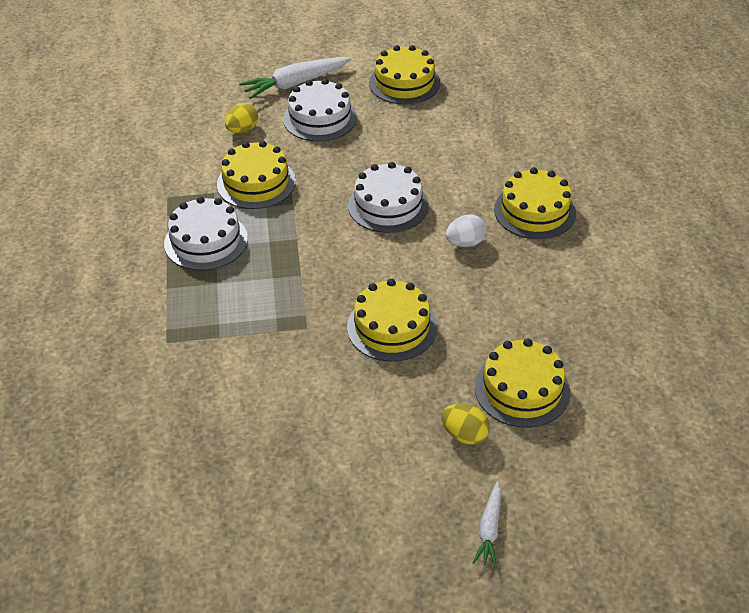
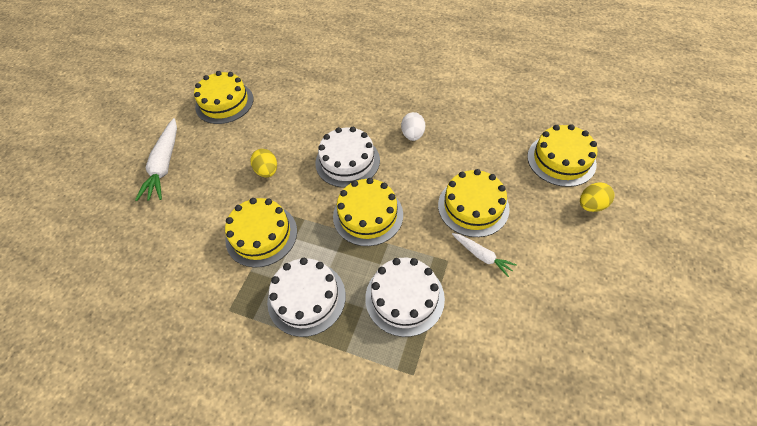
camera: 60 degrees left, 10 degrees up
(242, 130) = (189, 221): yellow egg -> yellow egg (267, 171)
(320, 118) = (219, 165): white cake -> white cake (404, 297)
(489, 529) = (677, 224): white carrot -> white carrot (482, 256)
(534, 211) = (404, 90): yellow cake -> yellow cake (368, 215)

